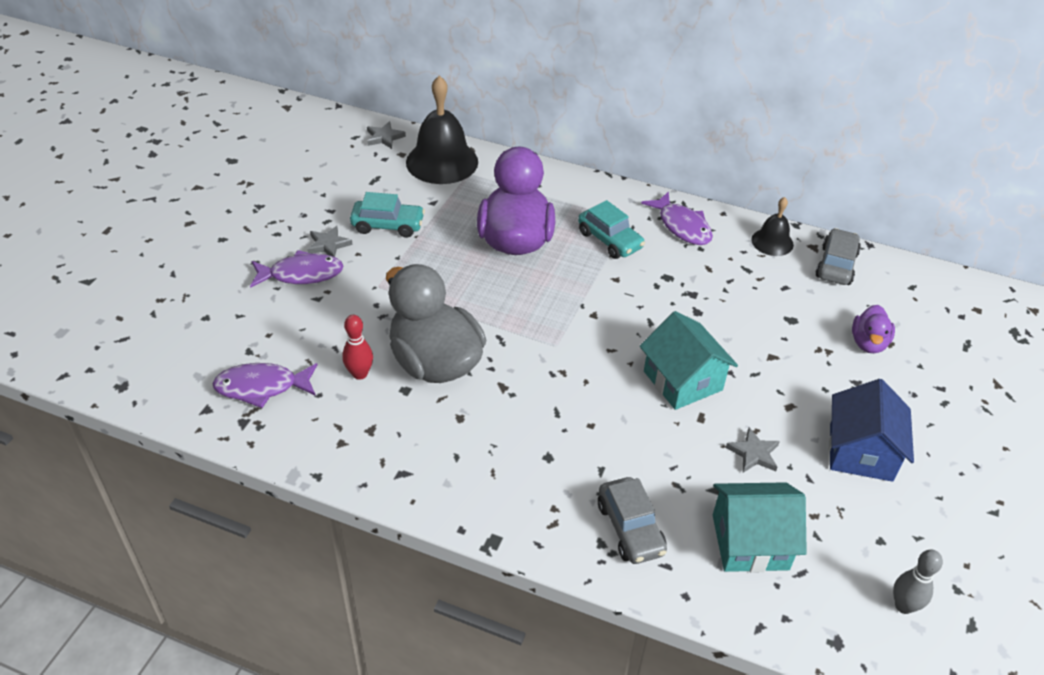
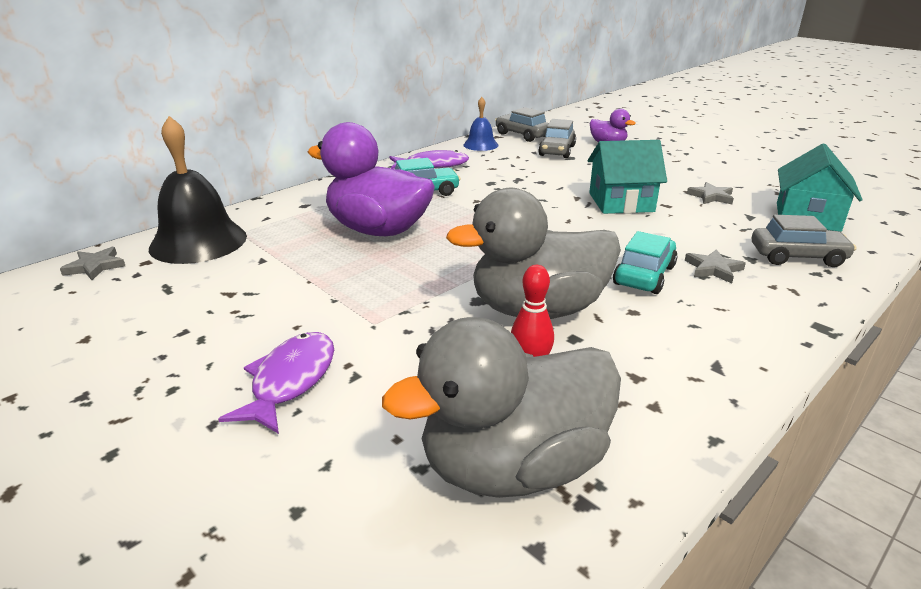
camera: 65 degrees left, 15 degrees down
(261, 387) = (513, 466): purple fish -> grey duck
(328, 245) = (252, 346): grey star -> grey star (713, 269)
(388, 225) = (268, 295): turquoise car -> turquoise car (644, 275)
(772, 242) = (480, 145): black bell -> blue bell
(804, 304) = (557, 151): none -> grey car
(860, 452) = (715, 167): blue house -> none
(903, 606) = (860, 187): grey bowling pin -> none

